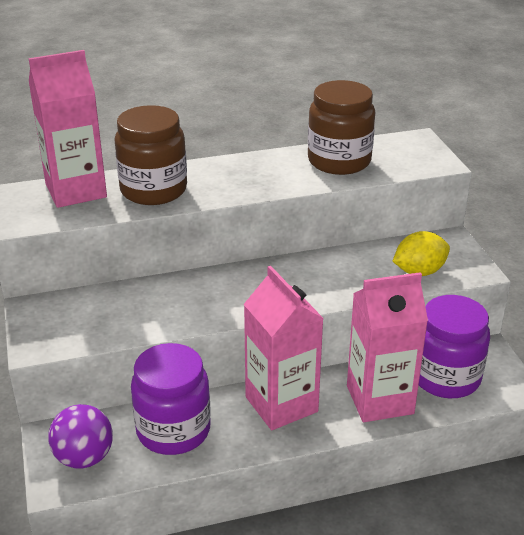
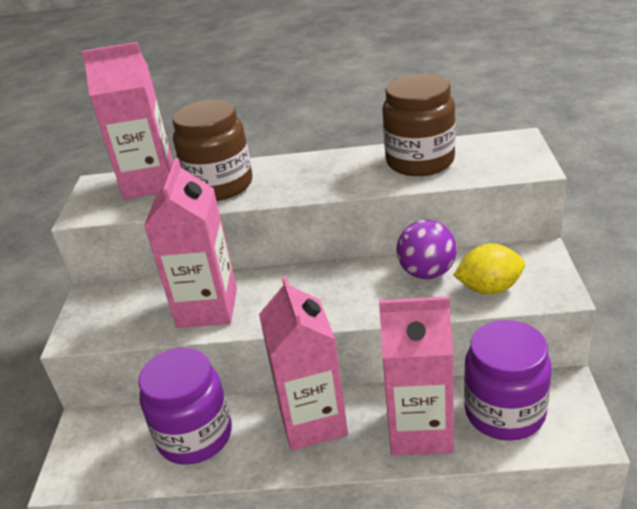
camera: 20 degrees right, 0 degrees up
(84, 458) = (101, 454): purple ball -> purple ball (427, 273)
(164, 309) = (207, 308): none -> pink carton

